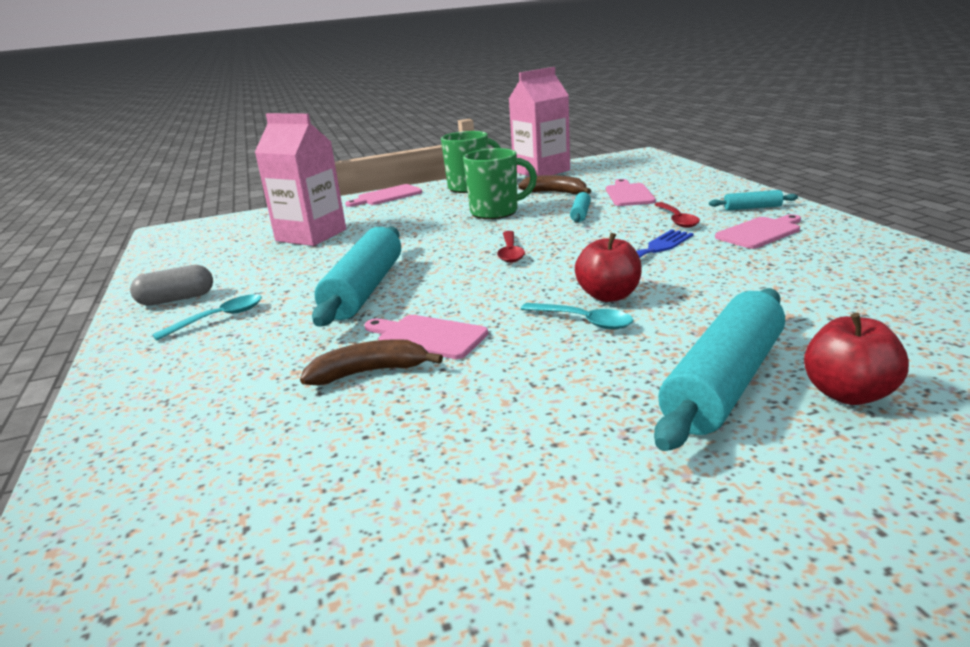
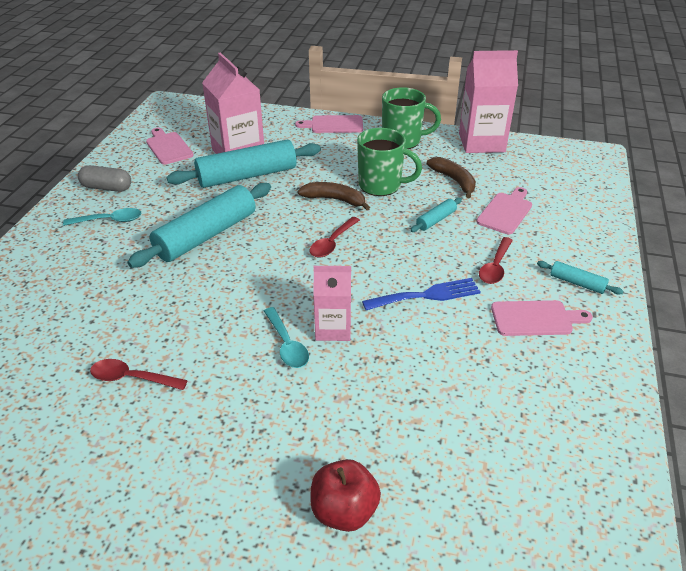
camera: 30 degrees right, 15 degrees up
(369, 372) = (129, 318): brown banana -> brown banana (334, 200)
(428, 336) = (189, 305): pink cutting board -> pink cutting board (168, 147)
(451, 411) = (132, 378): none -> red spoon
(608, 296) = (333, 328): red apple -> pink carton
(724, 382) = (290, 452): turquoise rolling pin -> turquoise rolling pin (247, 176)

